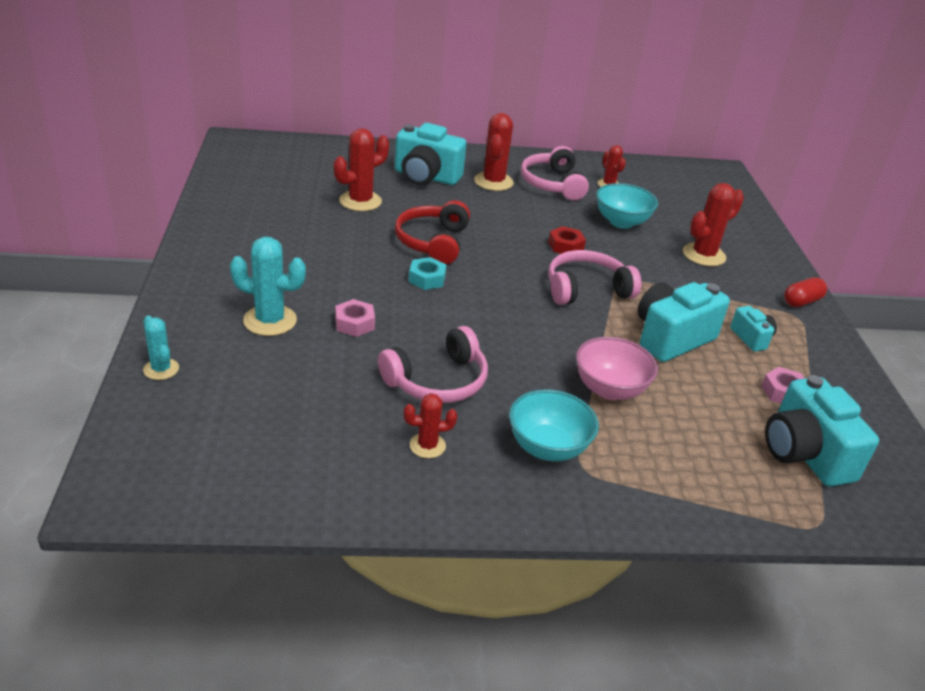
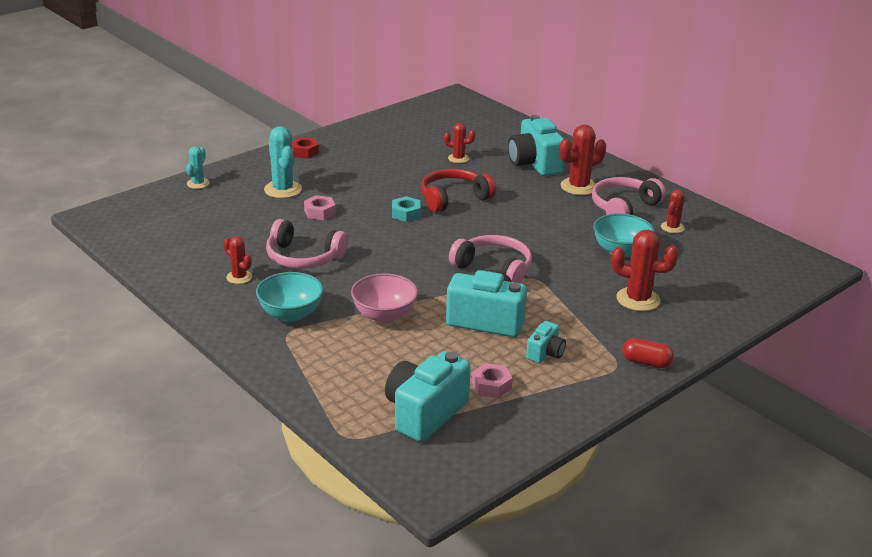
camera: 55 degrees right, 5 degrees down
(360, 201) = (458, 158): red cactus -> red cactus, size x0.60
(565, 246) = (539, 243): red nut -> red nut (304, 152)

